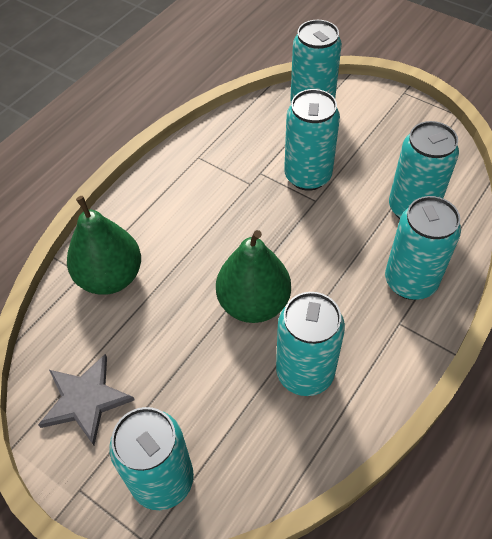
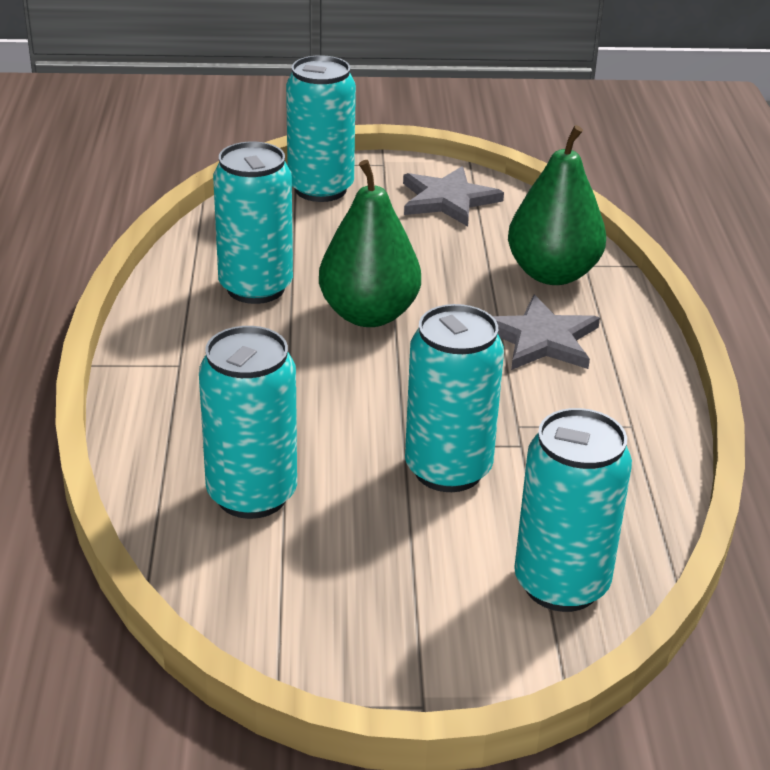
camera: 140 degrees right, 20 degrees down
(177, 229) = (541, 339): none -> grey star
(410, 281) = (193, 407): turquoise can -> none

